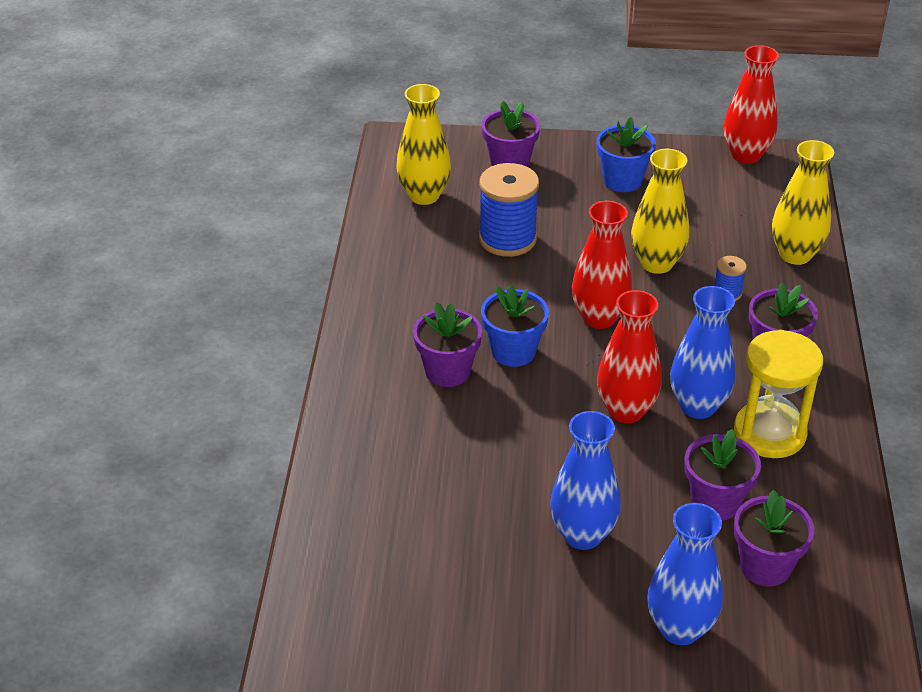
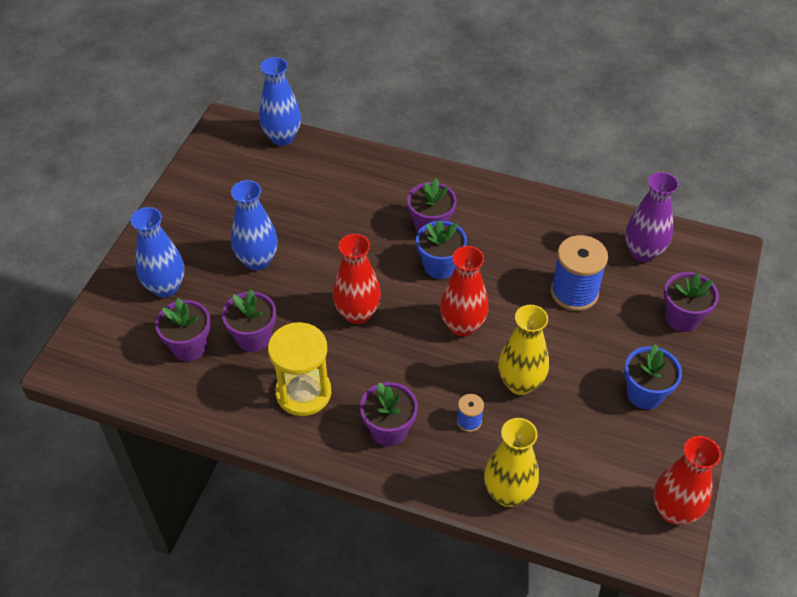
camera: 105 degrees right, 10 degrees up
(424, 195) = (643, 252): yellow vase -> purple vase
(698, 406) = (346, 357): blue vase -> blue vase (282, 137)

